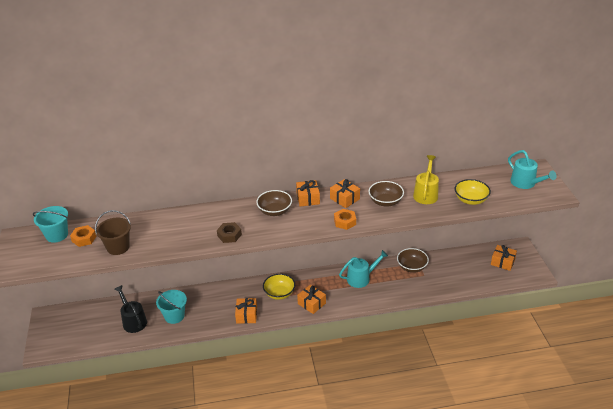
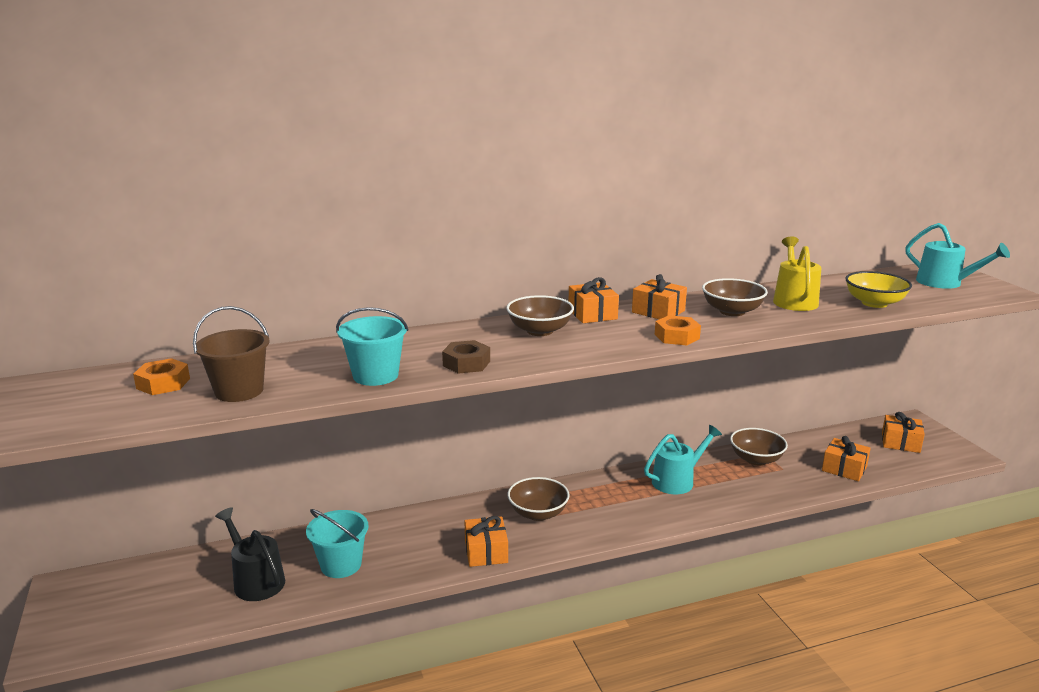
camera: 10 degrees left, 15 degrees down
(57, 235) = (102, 382): turquoise bucket -> turquoise bucket (375, 375)
(279, 293) = (538, 513): yellow bowl -> brown bowl
(311, 303) = (604, 524): orange gift -> orange gift (844, 469)

